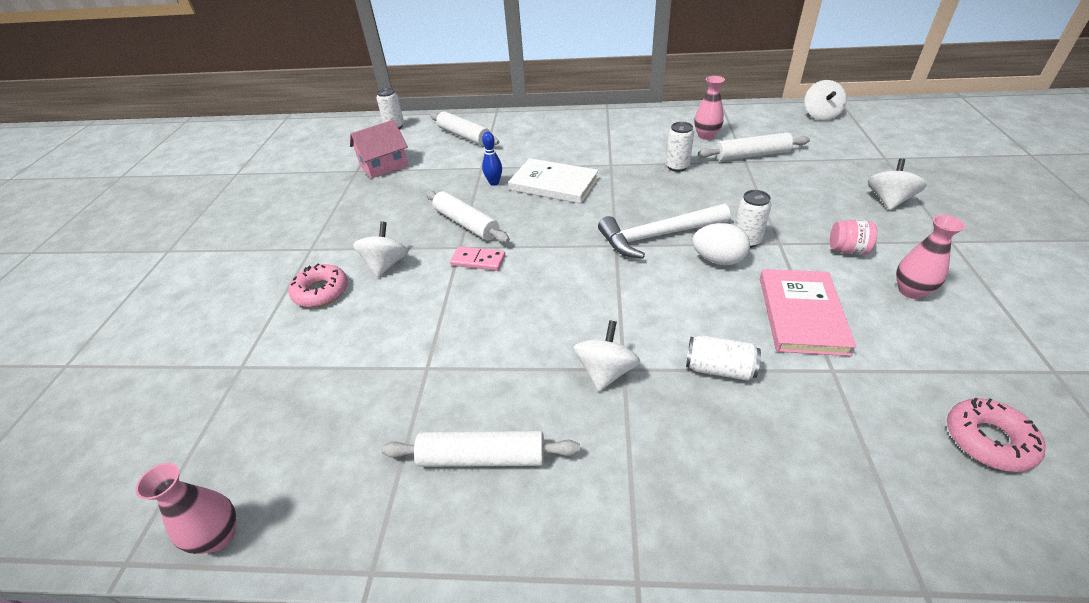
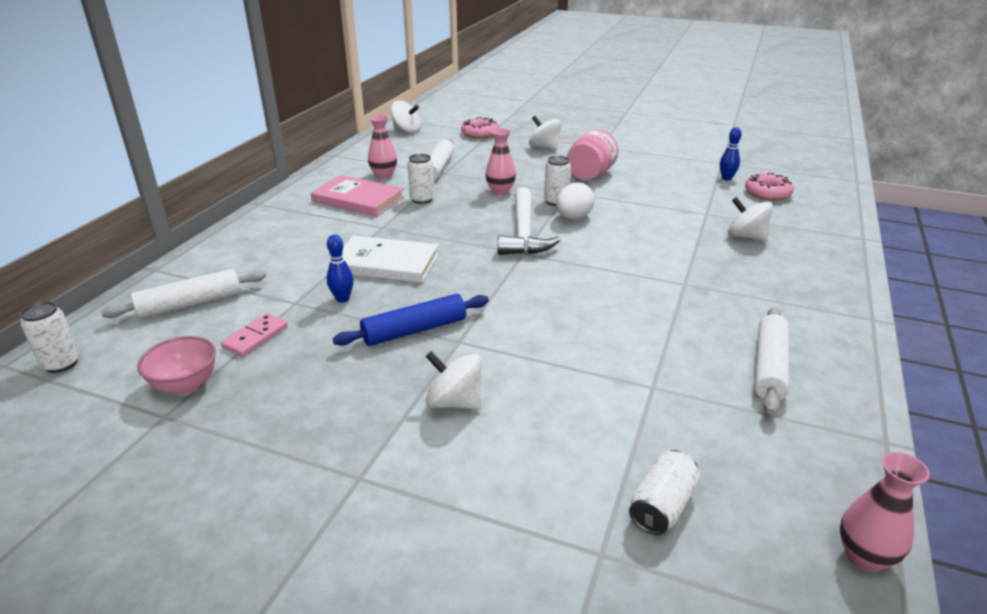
camera: 75 degrees left, 10 degrees down
(321, 291) = (476, 467): pink donut -> pink donut (480, 133)
(384, 166) = (185, 385): pink house -> pink bowl
(466, 224) = (415, 330): white rolling pin -> blue rolling pin
(478, 260) = (494, 332): pink domino -> pink domino (255, 337)
(554, 184) = (386, 263): white book -> white book turned 60 degrees clockwise
(605, 372) = (685, 292): white spinning top -> white spinning top (746, 236)
(719, 369) = (695, 248): white can -> white can (662, 506)
(802, 314) = (650, 207): pink book -> pink book (358, 199)
(847, 250) = (590, 175): pink jar -> pink jar, size x1.66
(911, 291) = (642, 171): pink vase -> pink vase (500, 191)
(991, 382) = (726, 178): none -> blue bowling pin

